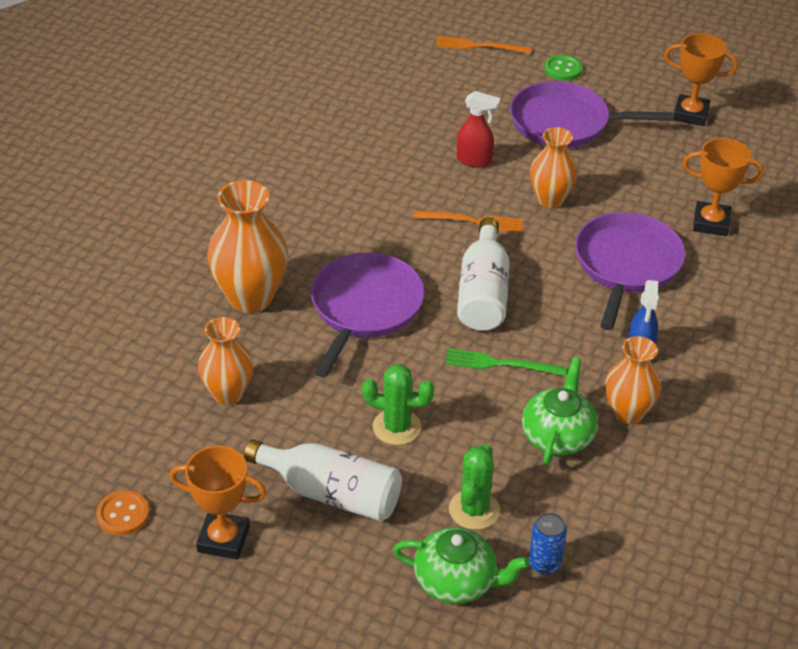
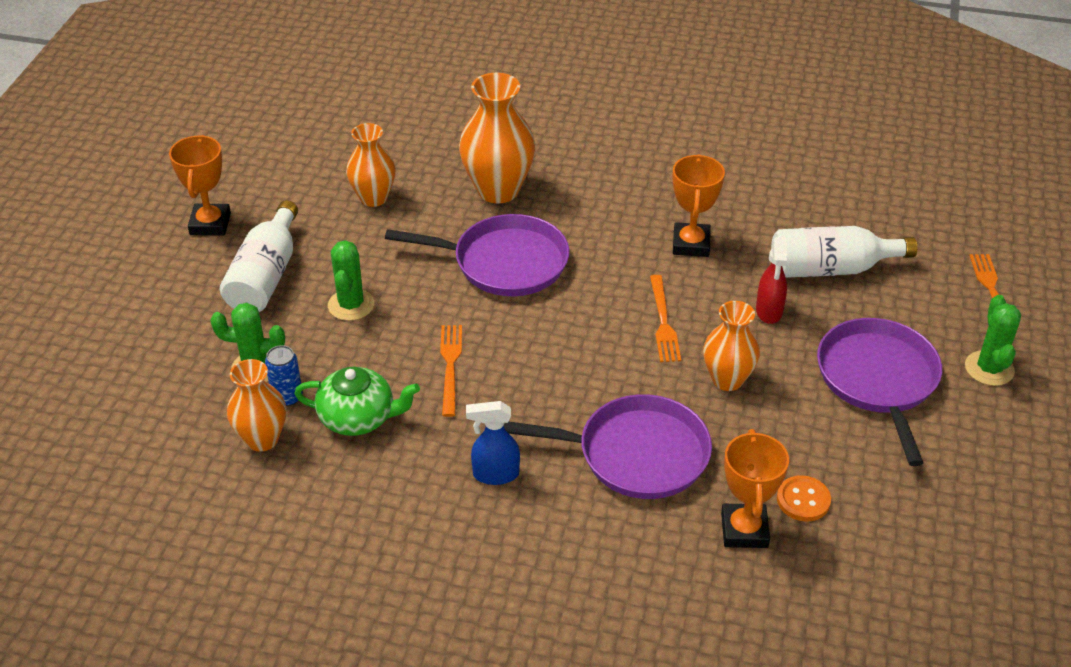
camera: 80 degrees right, 0 degrees up
(123, 514) = (232, 168): orange button -> orange button (803, 500)
(456, 581) = (171, 366): green teapot -> none
(483, 293) = (552, 342): white bottle -> white bottle (830, 269)
(500, 364) = (450, 366): green fork -> orange fork
(544, 563) = (195, 423): blue can -> blue can (287, 397)
(563, 69) = (989, 368): green button -> green cactus
(628, 412) = (401, 470): orange vase -> orange vase (262, 439)
(690, 114) = (963, 500): orange trophy -> orange trophy (691, 244)

